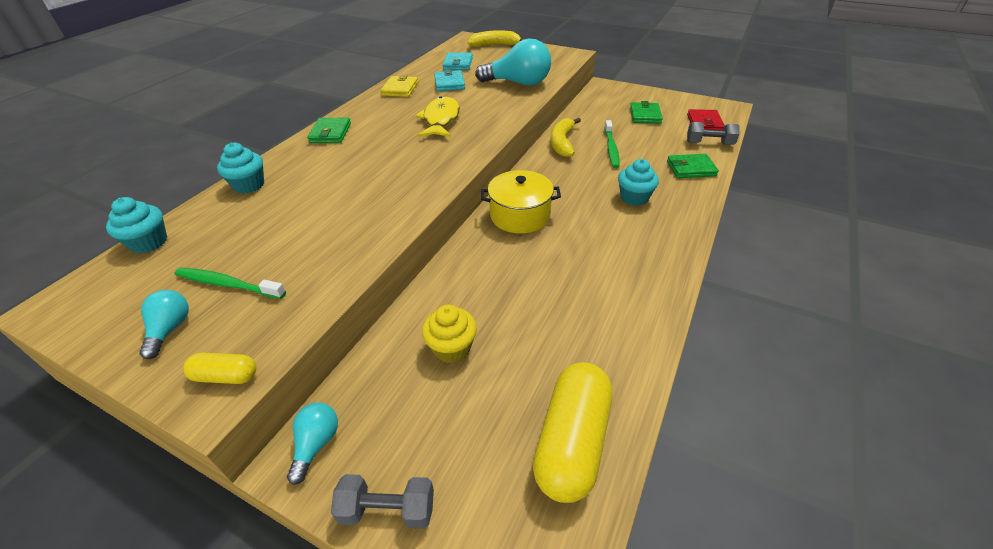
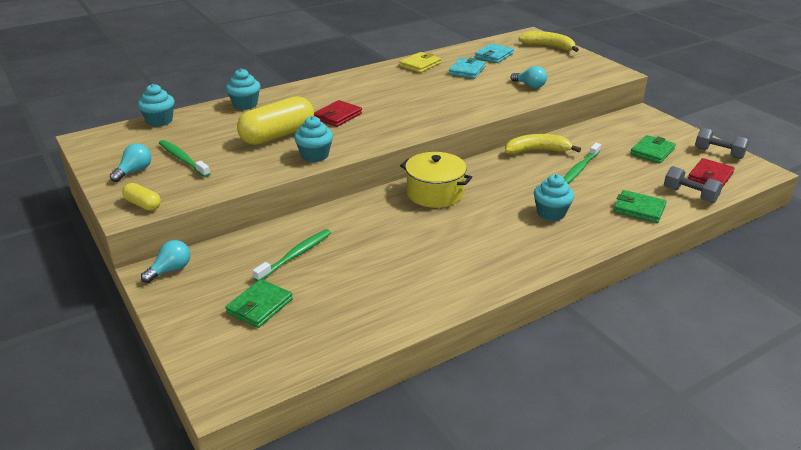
camera: 30 degrees right, 10 degrees down
(330, 133) = (332, 85): green wallet -> green wallet (259, 306)
(371, 166) = (338, 116): none -> red wallet
(388, 509) = (180, 316): grey dumbbell -> grey dumbbell (718, 153)
(390, 220) = (315, 155): none -> turquoise cupcake
(440, 120) = (426, 98): yellow fish -> none
(452, 348) = (295, 255): yellow cupcake -> green toothbrush
(518, 83) = (530, 86): turquoise light bulb -> turquoise light bulb, size x0.50
(562, 143) = (537, 151): yellow banana -> yellow banana turned 45 degrees clockwise
(572, 441) = (318, 334): yellow capsule -> yellow capsule (278, 135)

